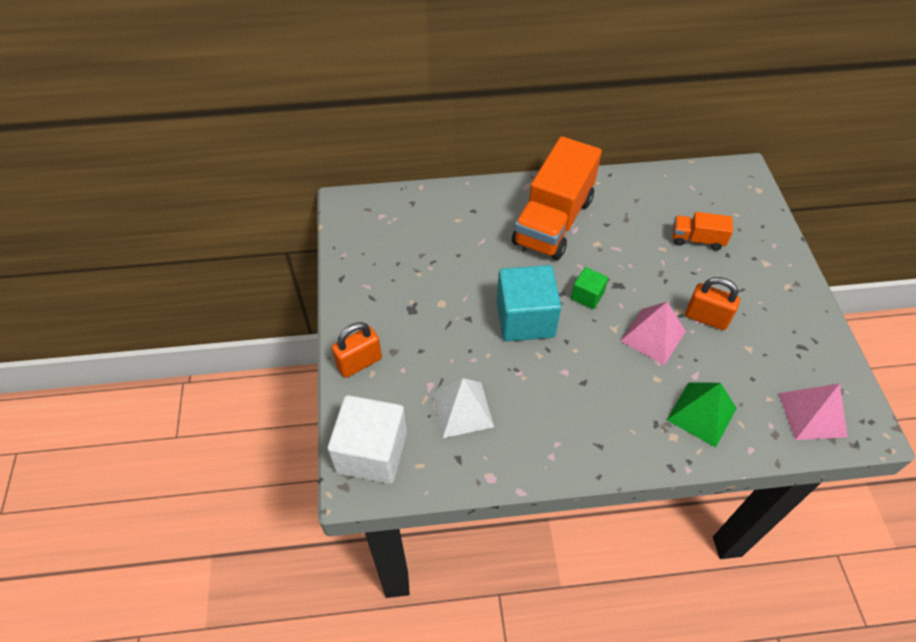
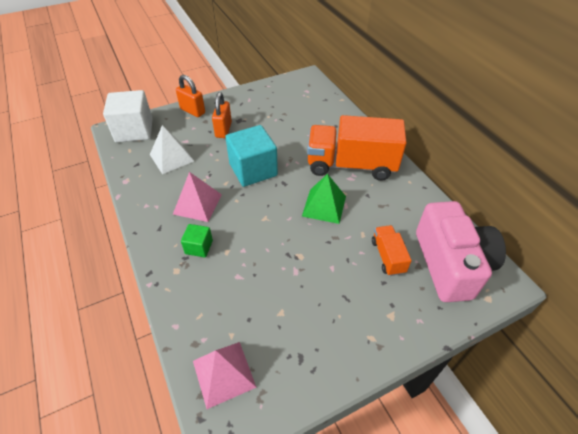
camera: 70 degrees right, 5 degrees down
(587, 296) = (288, 197): green cube -> green cube (199, 247)
(653, 336) = (267, 242): pink pyramid -> pink pyramid (197, 204)
(701, 414) = (201, 286): green pyramid -> green pyramid (324, 206)
(706, 318) = (301, 275): orange padlock -> orange padlock (223, 130)
(716, 197) = (450, 264): none -> pink camera

